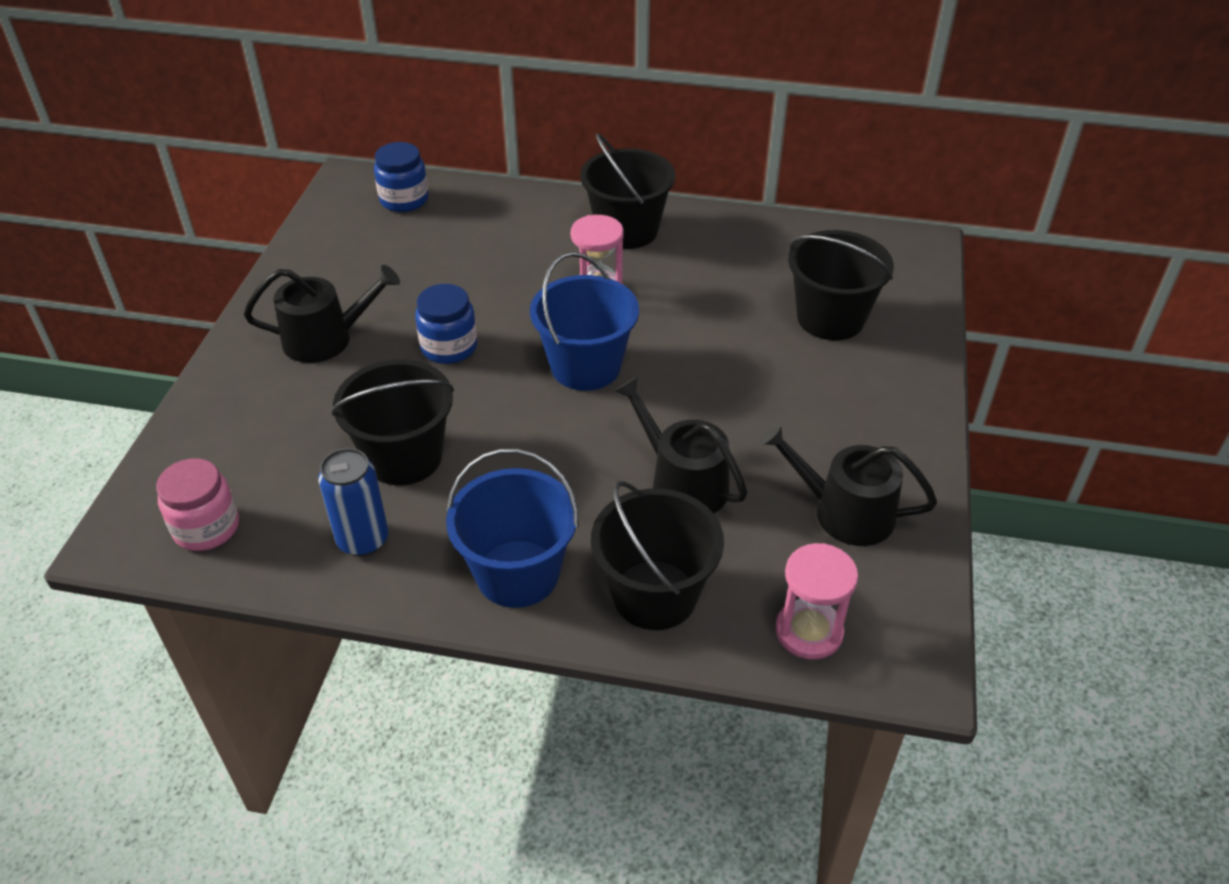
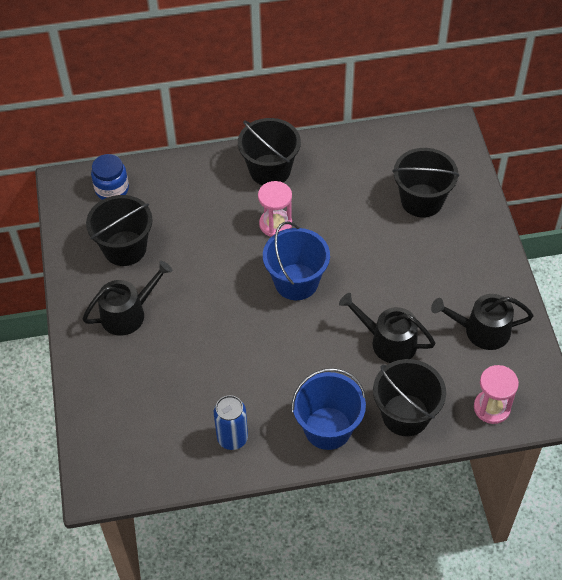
camera: 20 degrees left, 10 degrees up
(206, 528) = (139, 462): pink jar -> none
(404, 457) = (224, 378): black bucket -> black bucket (125, 248)
(449, 347) = (207, 295): blue jar -> none

